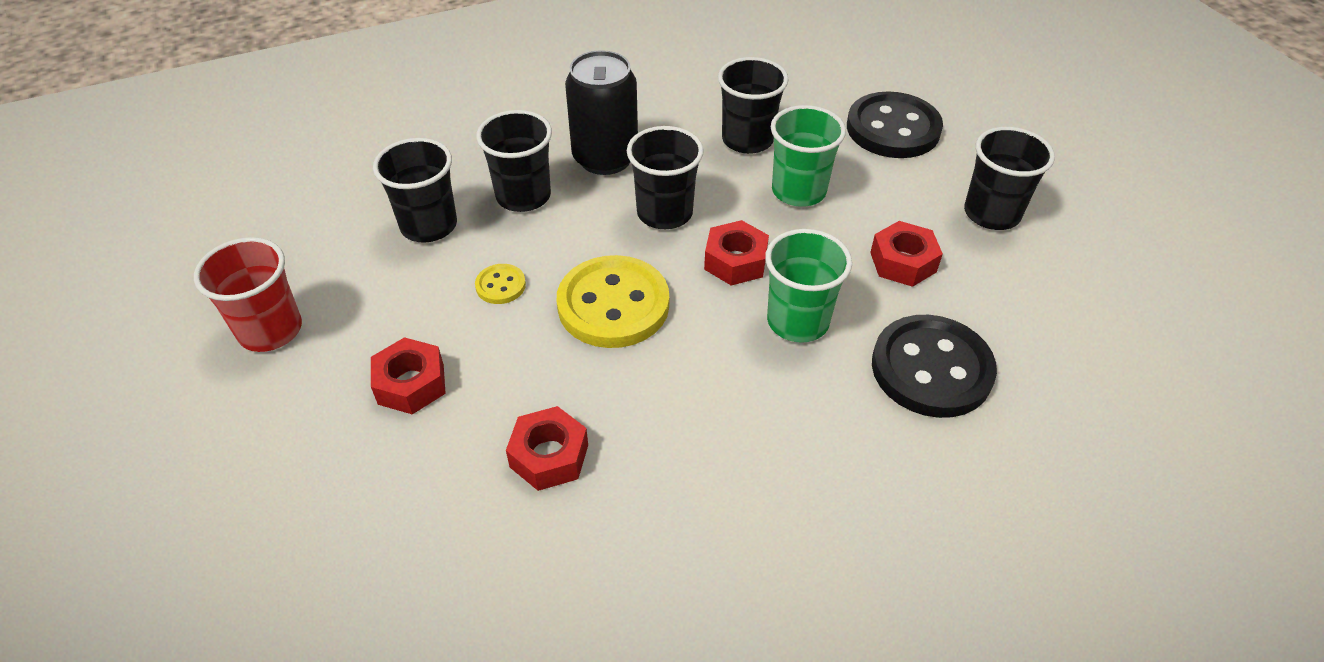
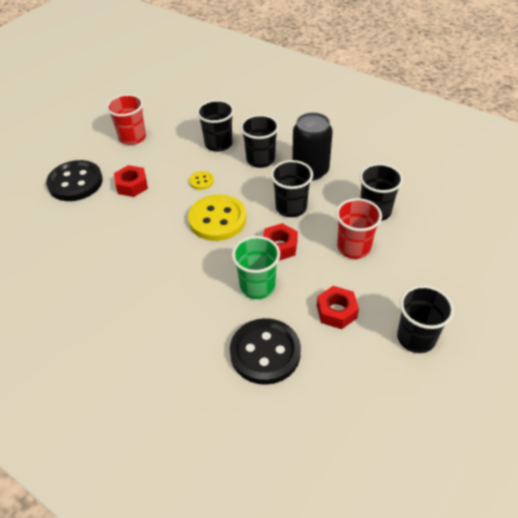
camera: 60 degrees right, 0 degrees up
(549, 456) = (122, 241): red nut -> none
(798, 191) = (353, 247): green cup -> red cup
(893, 129) = (449, 265): black button -> black button (75, 182)

